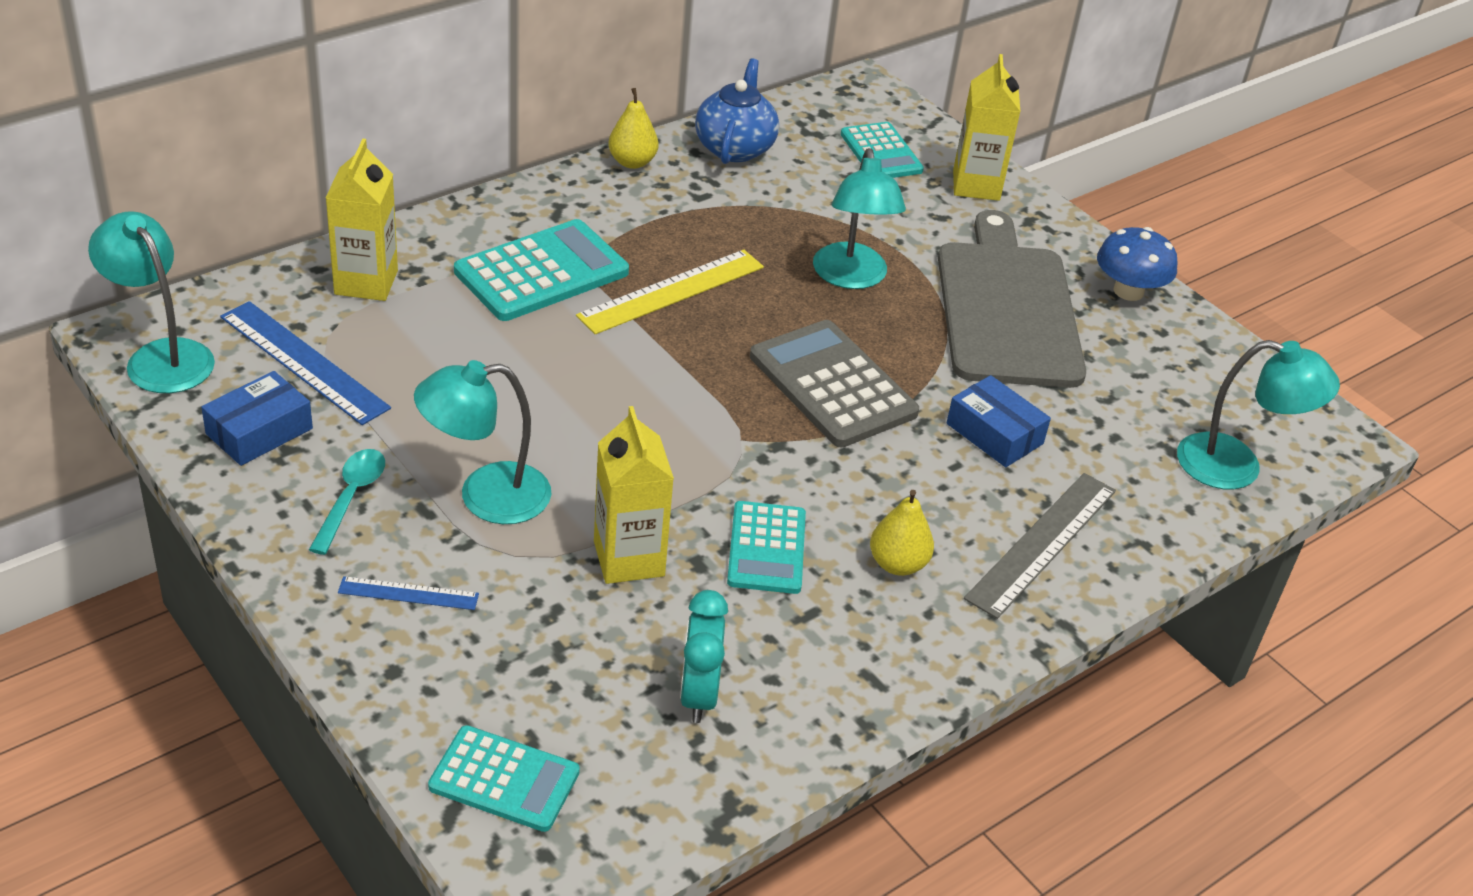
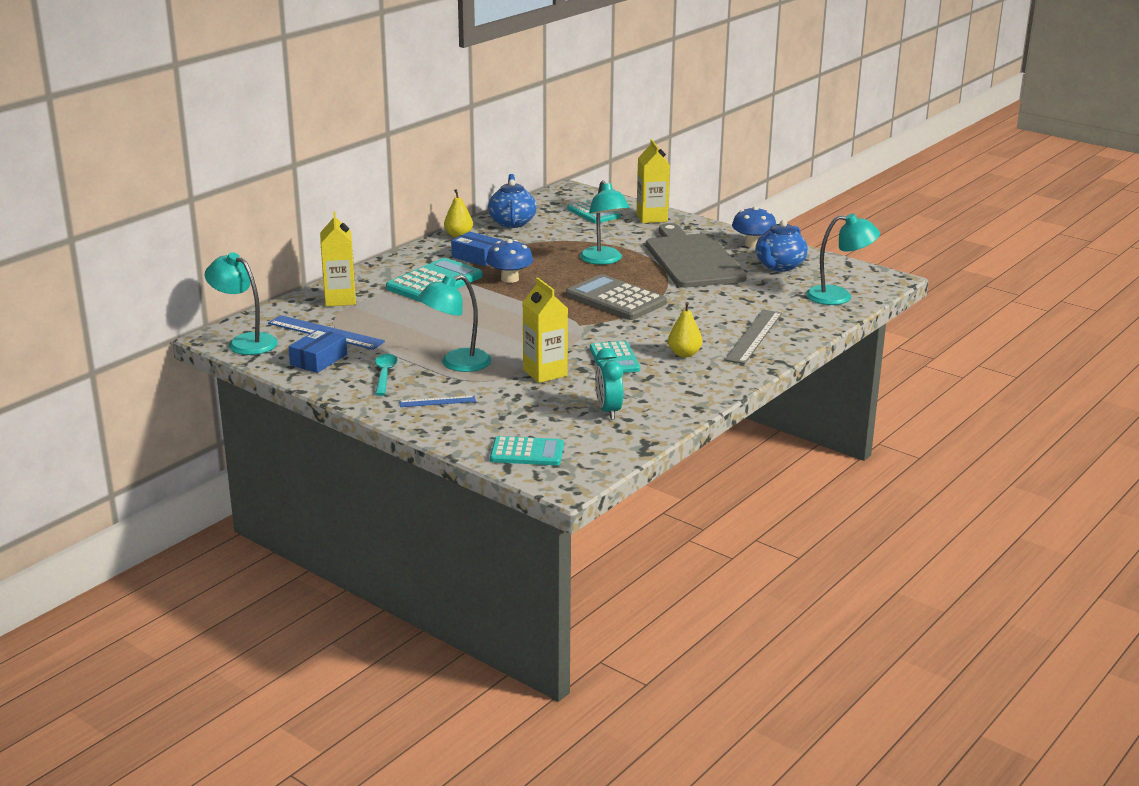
camera: 10 degrees left, 15 degrees down
(671, 291) = (510, 279): yellow ruler -> blue mushroom
(994, 433) = (709, 303): blue box -> blue box (477, 257)
(1155, 360) = (779, 266): none -> blue teapot

